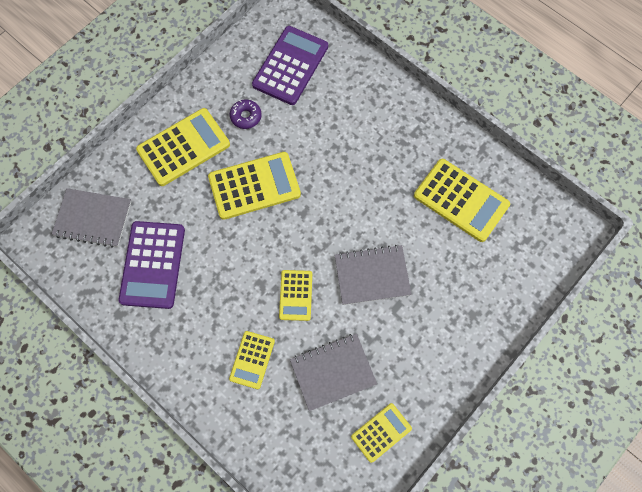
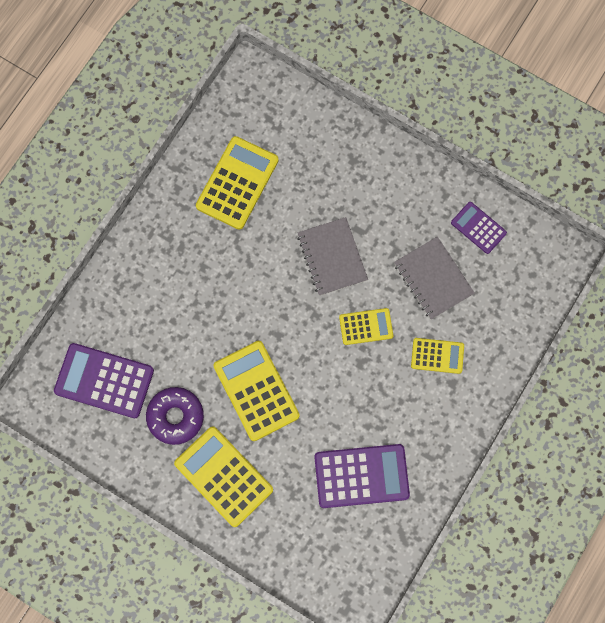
camera: 100 degrees left, 5 degrees up
(93, 219) = (323, 553): grey notebook -> none
(246, 116) = (175, 417): purple donut -> purple donut, size x1.63
(381, 432) = (478, 228): yellow calculator -> purple calculator

